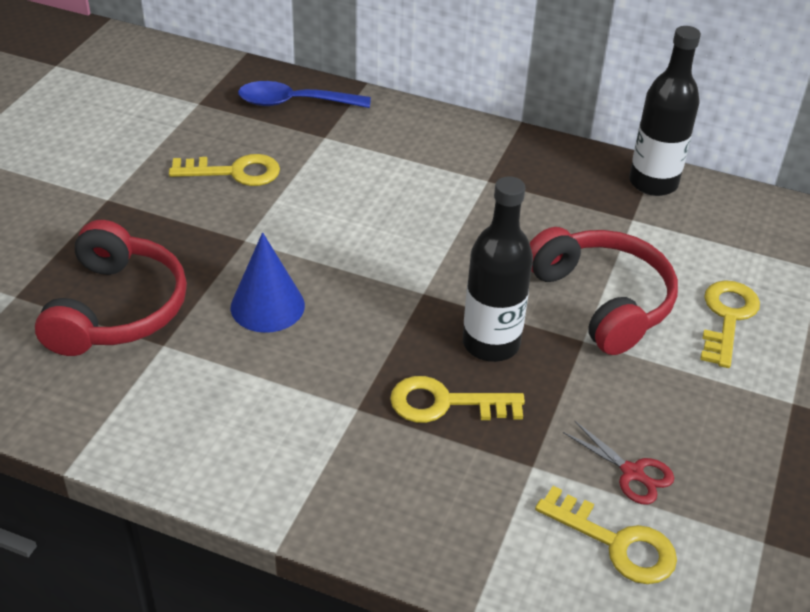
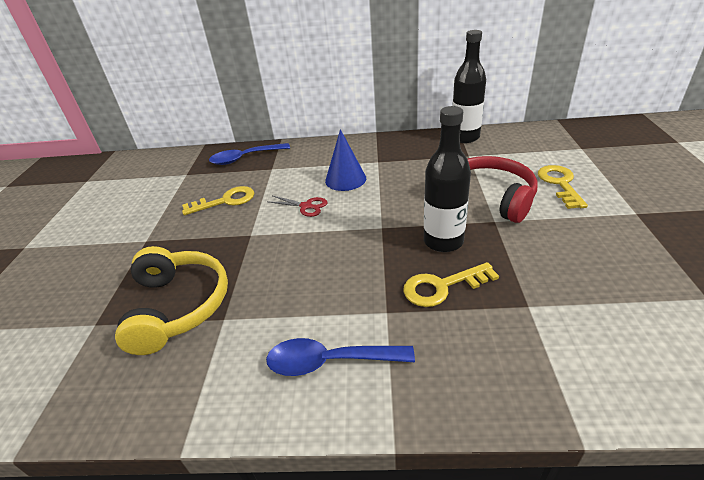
camera: 15 degrees left, 5 degrees down
(117, 309) = (178, 306): red headphones -> yellow headphones
(258, 439) = (329, 362): none -> blue spoon
(267, 306) = (286, 268): blue cone -> blue cone (345, 179)
(616, 543) = (625, 337): yellow key -> none
(632, 473) = (592, 286): red scissors -> red scissors (306, 206)

